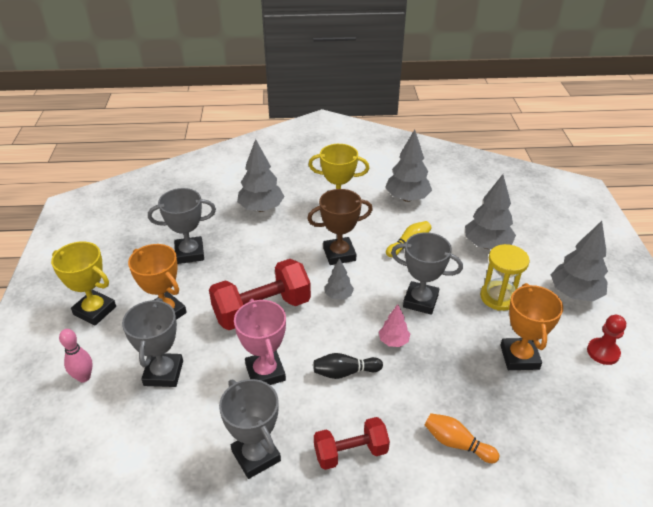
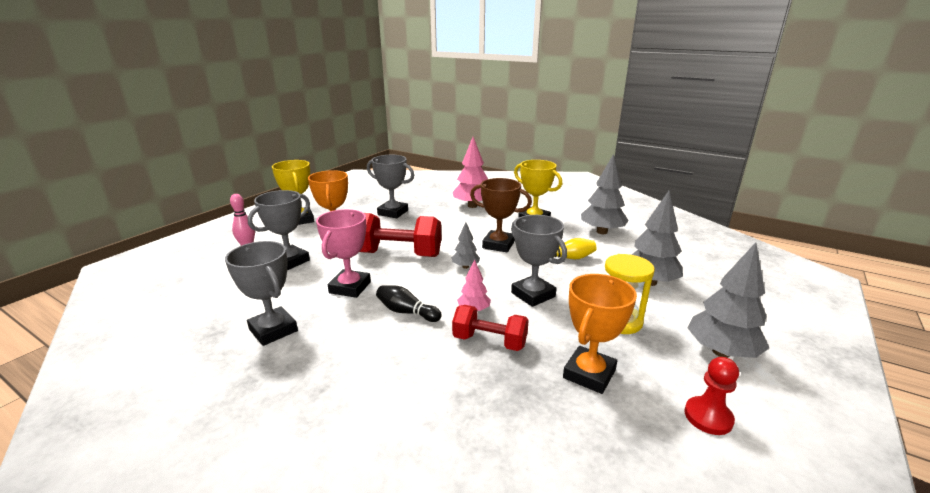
camera: 35 degrees right, 15 degrees down
(256, 456) = (273, 330): grey trophy -> grey trophy turned 45 degrees counterclockwise
(261, 208) = (472, 206): grey tree -> pink tree
(350, 452) = (338, 364): red dumbbell -> red dumbbell (489, 341)
(457, 443) = (436, 407): orange bowling pin -> none

